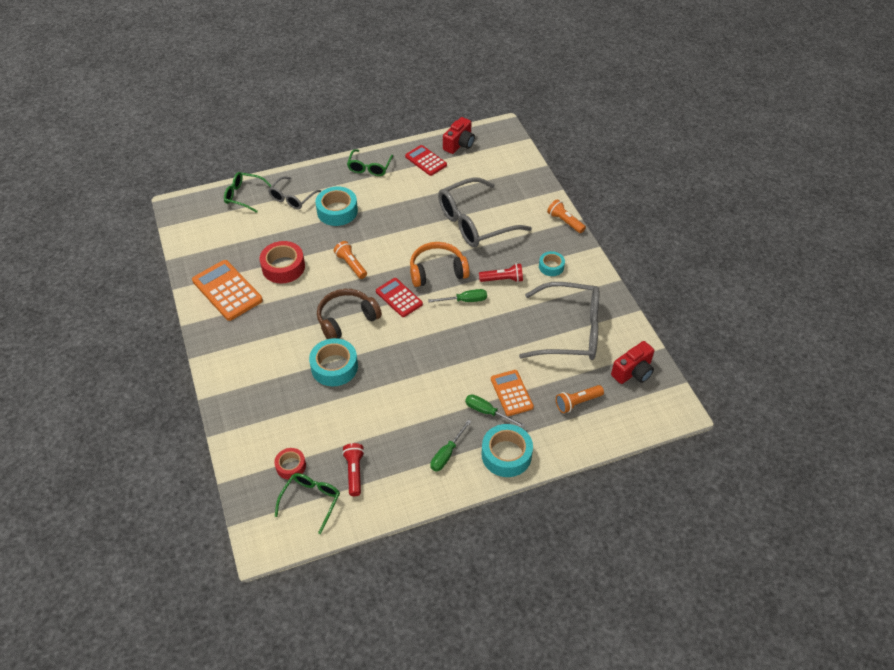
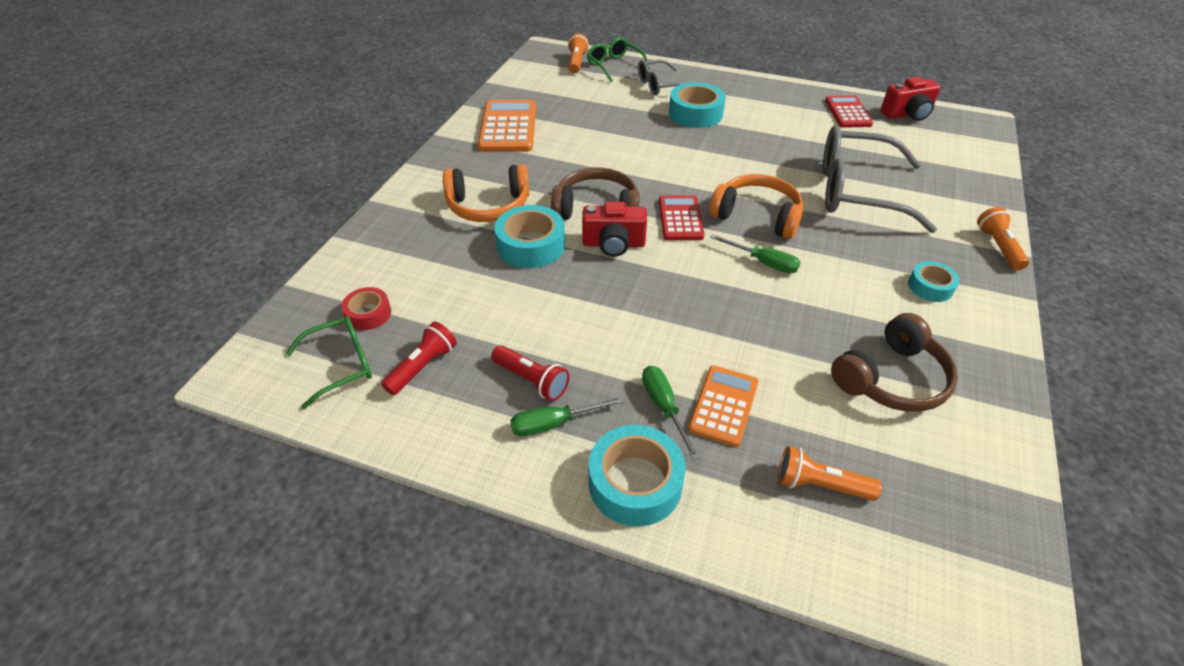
camera: 40 degrees right, 5 degrees down
(281, 357) = (488, 206): none -> orange headphones
(283, 267) = (585, 133): red tape -> none
(351, 265) = (658, 163): orange flashlight -> orange flashlight (576, 62)
(369, 167) = (772, 93): green glasses -> none
(502, 279) = (840, 266): red flashlight -> red flashlight (531, 380)
(569, 331) = (892, 379): grey glasses -> brown headphones
(633, 372) = (964, 502): red camera -> red camera (613, 244)

